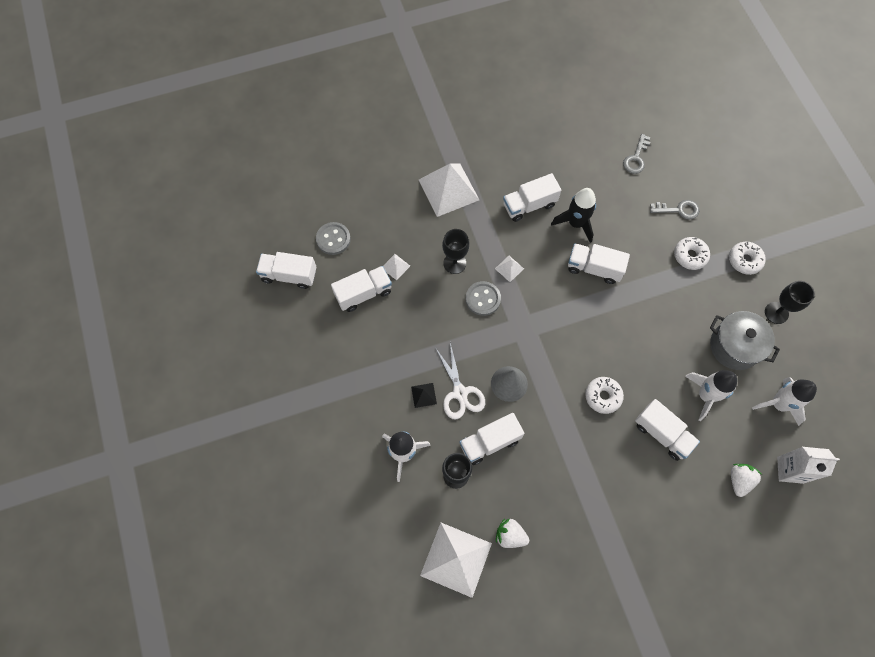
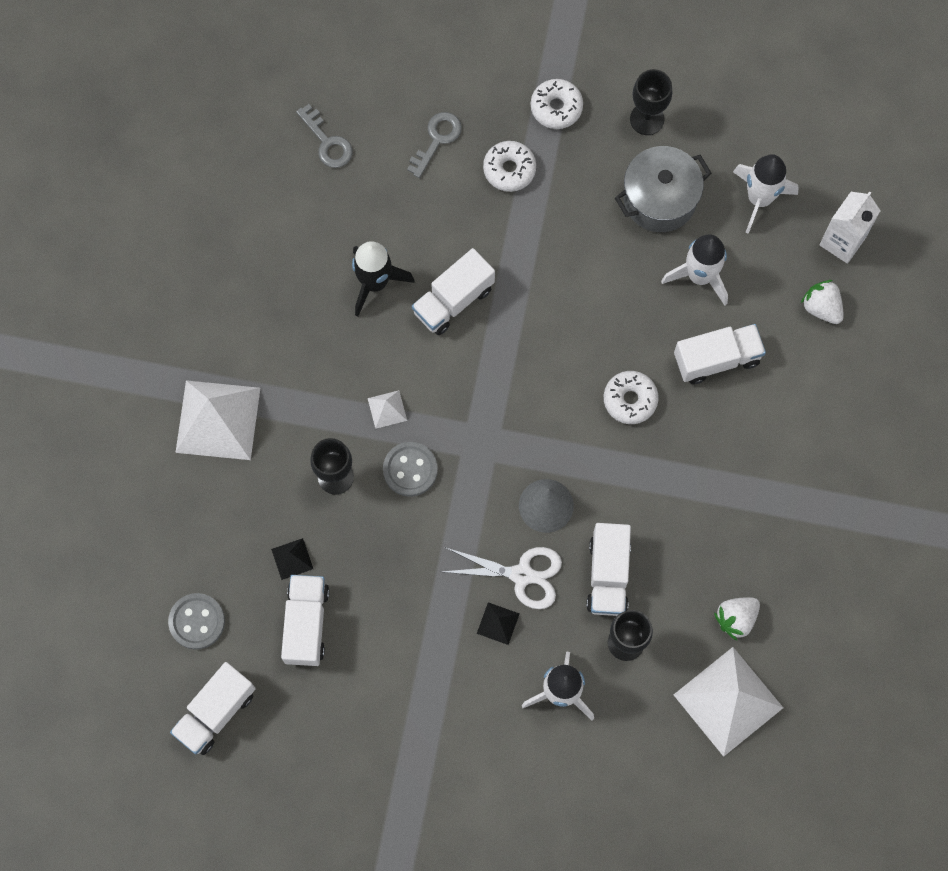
camera: 60 degrees left, 5 degrees up
(395, 267) = (292, 559): white pyramid -> black pyramid
(529, 205) = (310, 326): white truck -> none

